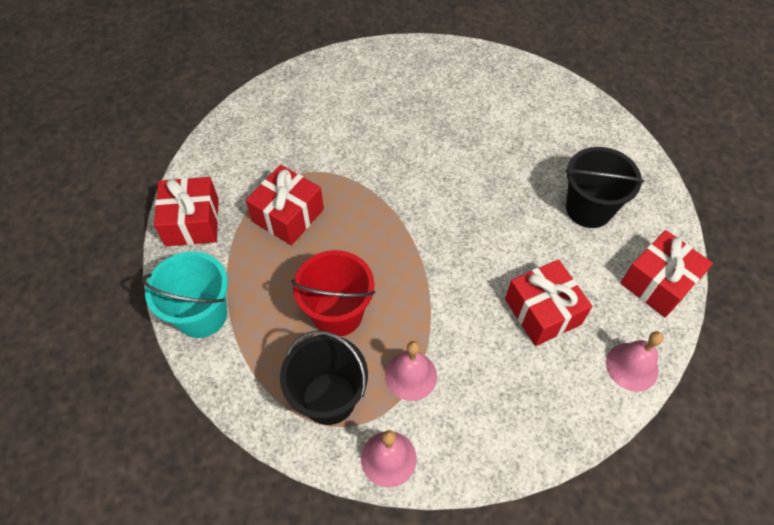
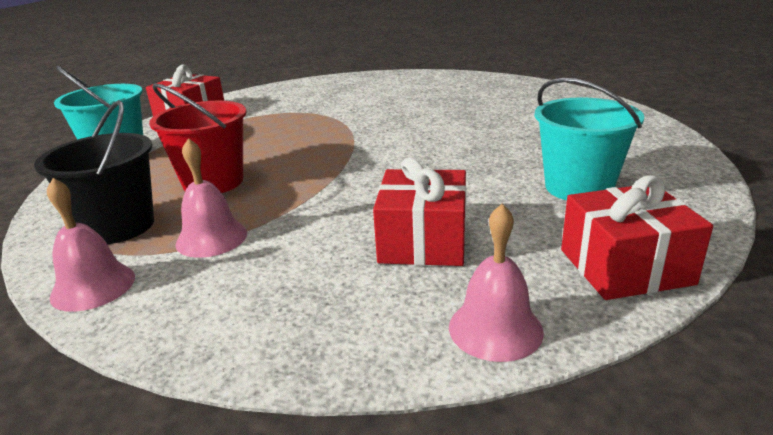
camera: 35 degrees right, 30 degrees down
(288, 215) = (262, 127): red gift -> none
(588, 209) = (578, 187): black bucket -> turquoise bucket

